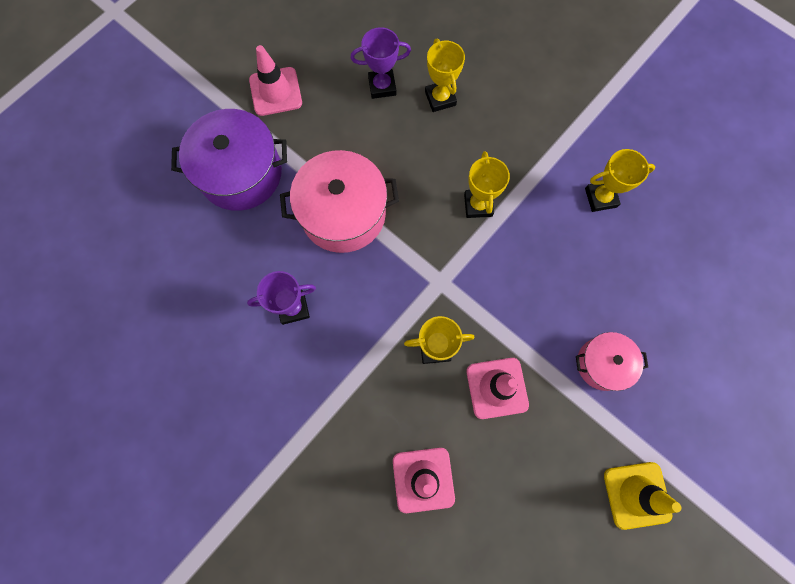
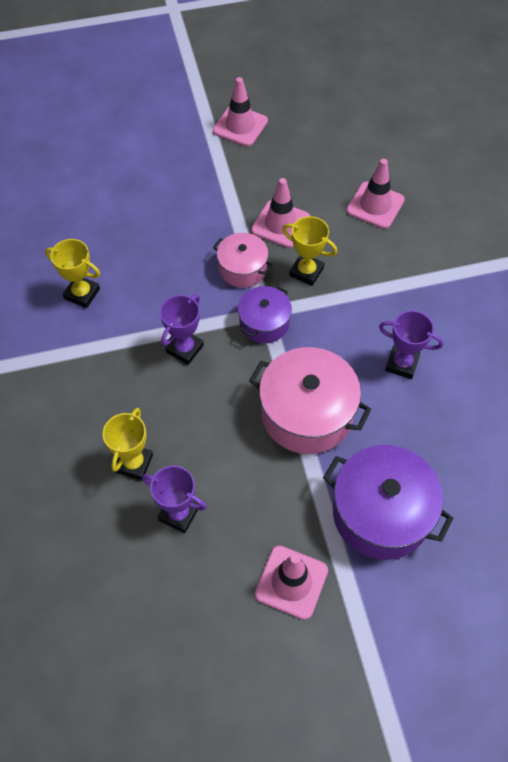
camera: 145 degrees left, 15 degrees down
(433, 270) = (264, 323): none -> purple pot
(478, 205) = (185, 349): yellow trophy -> purple trophy
(602, 364) = (193, 196): pink pot -> pink pot (242, 269)
(637, 495) = (240, 126): yellow traffic cone -> pink traffic cone

